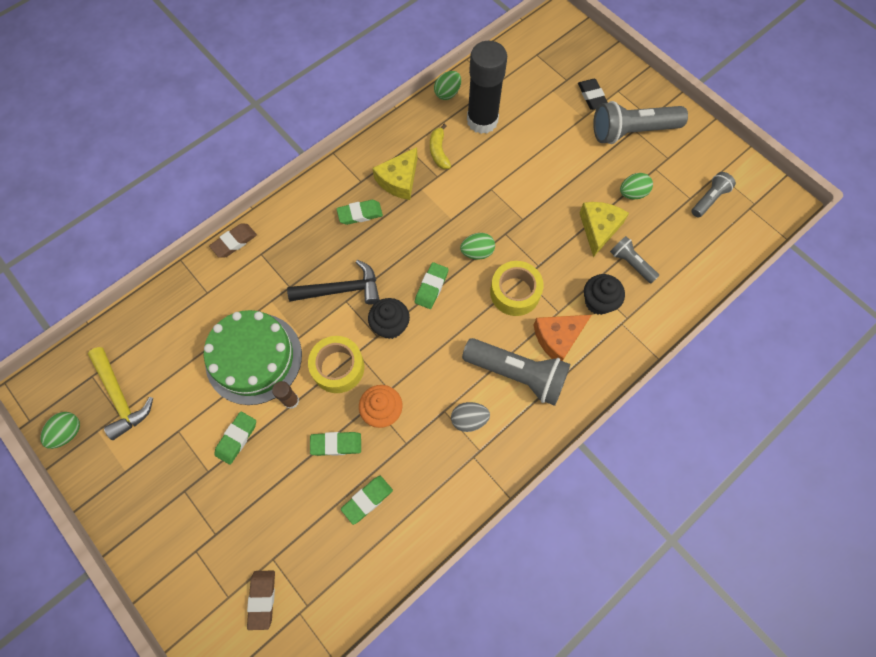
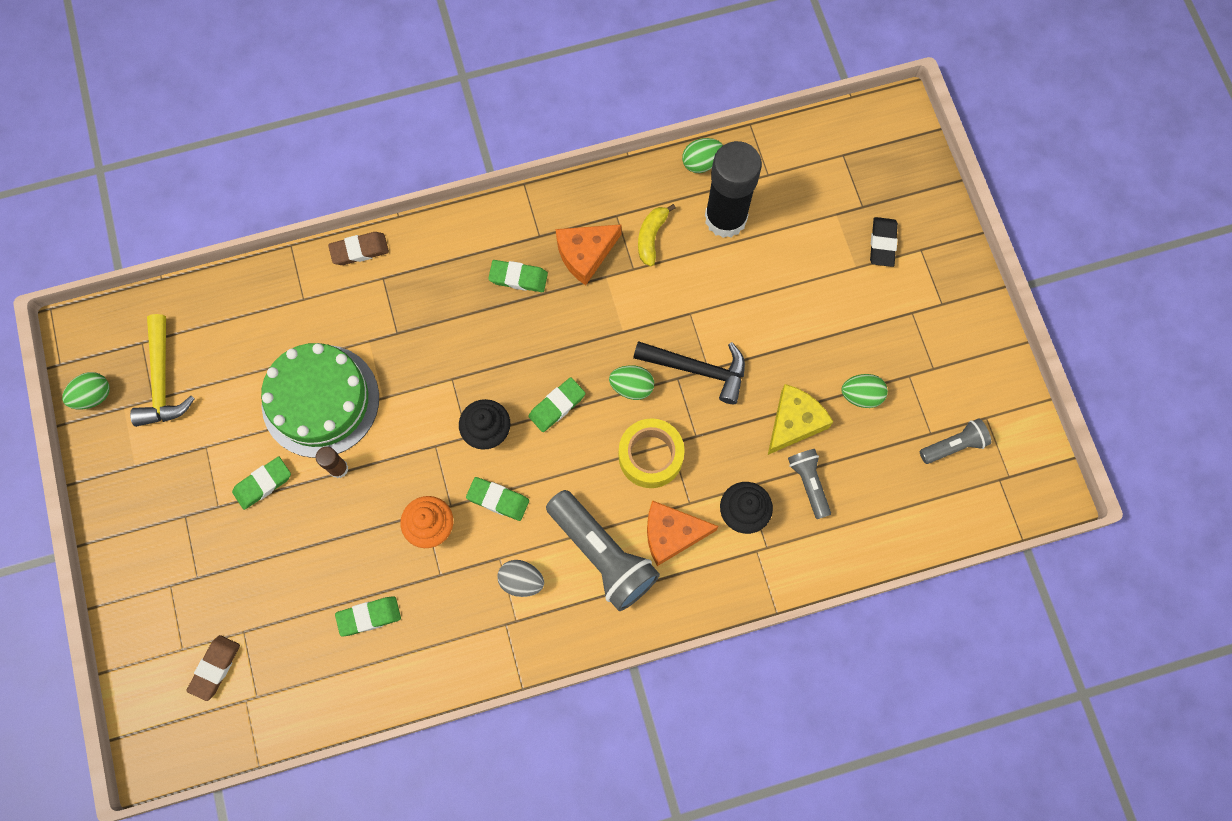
camera: 25 degrees right, 5 degrees up
(336, 444) = (364, 540): green eraser -> green eraser (498, 500)
(338, 367) = (406, 454): yellow tape -> none
(341, 290) = (453, 363): black hammer -> black hammer (697, 369)
(399, 180) = (585, 254): yellow cheese -> orange cheese
(632, 131) = (907, 313): grey flashlight -> none

